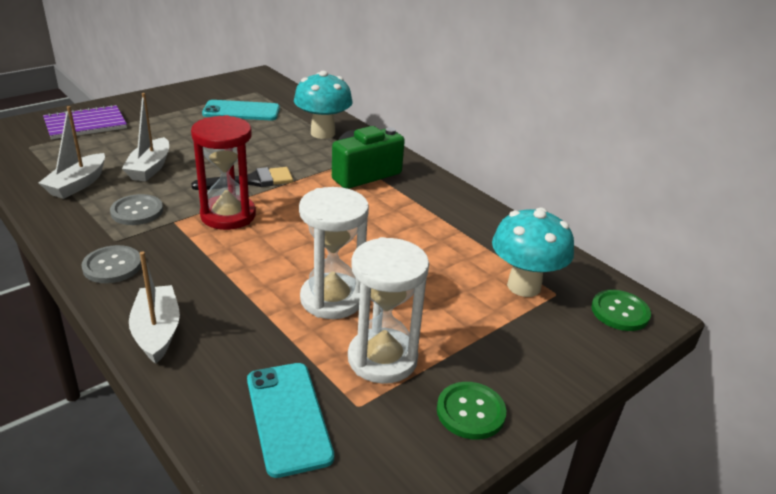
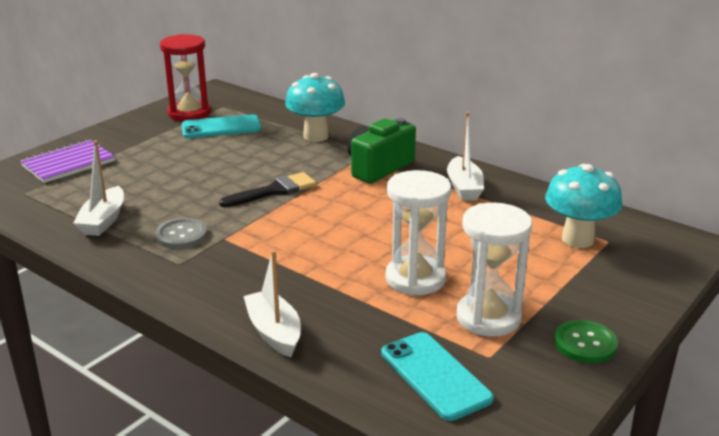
camera: 10 degrees left, 5 degrees down
(112, 266) = (192, 286): grey button -> none
(150, 168) = (165, 194): white boat -> white boat (464, 188)
(228, 215) = (273, 224): red hourglass -> red hourglass (189, 113)
(620, 312) = (669, 246): green button -> none

